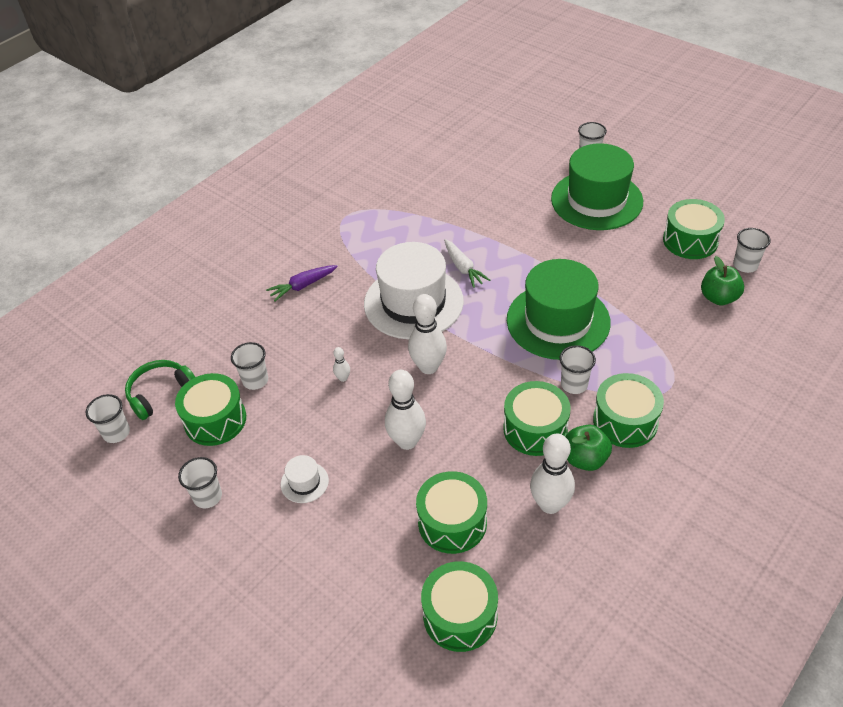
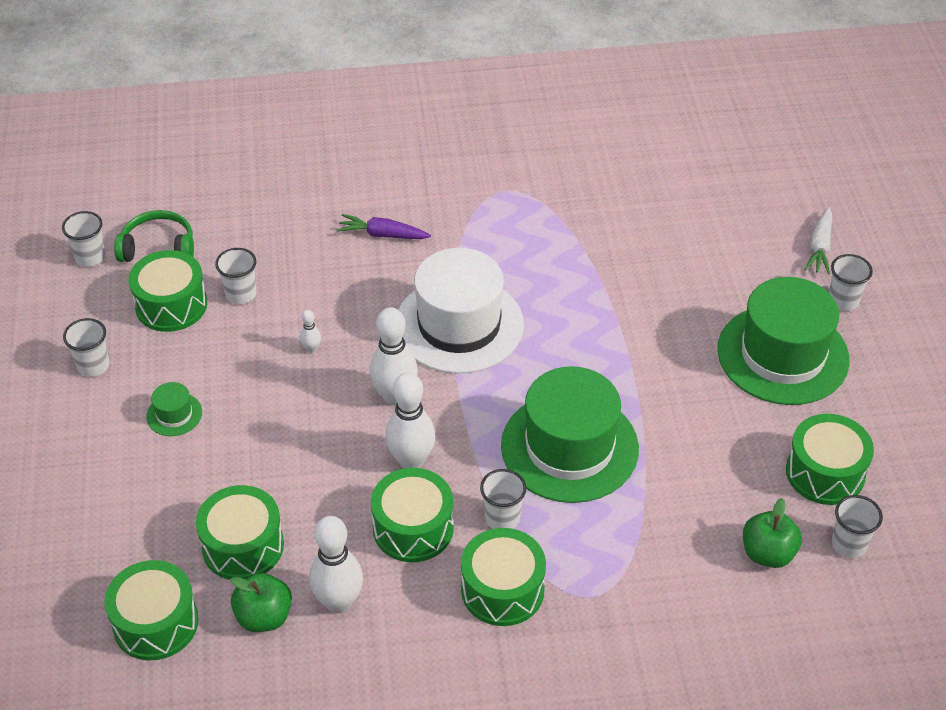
camera: 40 degrees right, 0 degrees up
(304, 482) = (174, 414): white hat -> green hat
(407, 441) = (293, 447): white bowling pin -> white bowling pin (411, 460)
(463, 268) = (549, 325): white carrot -> white carrot (820, 247)
(585, 459) = (420, 591): green apple -> green apple (264, 617)

